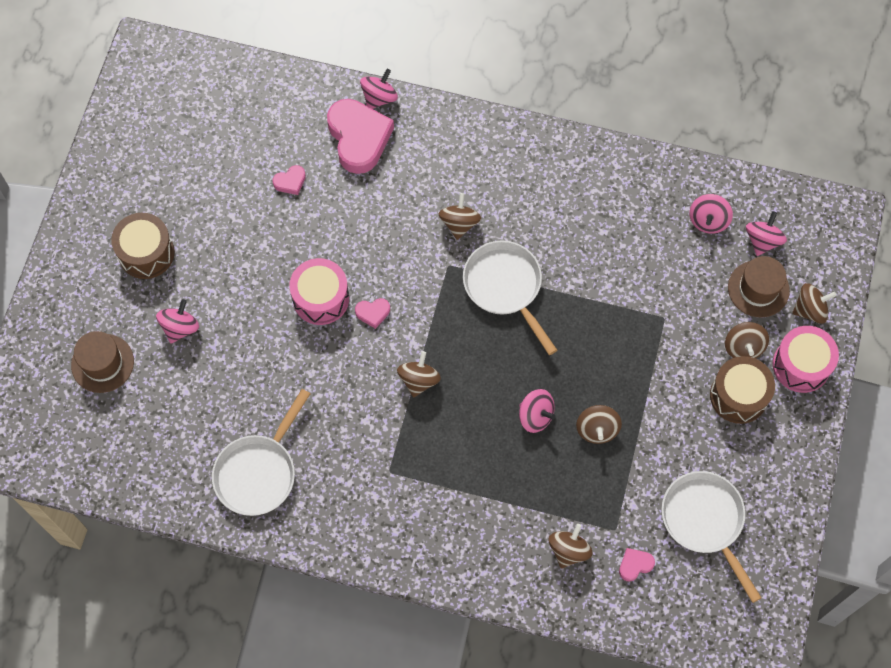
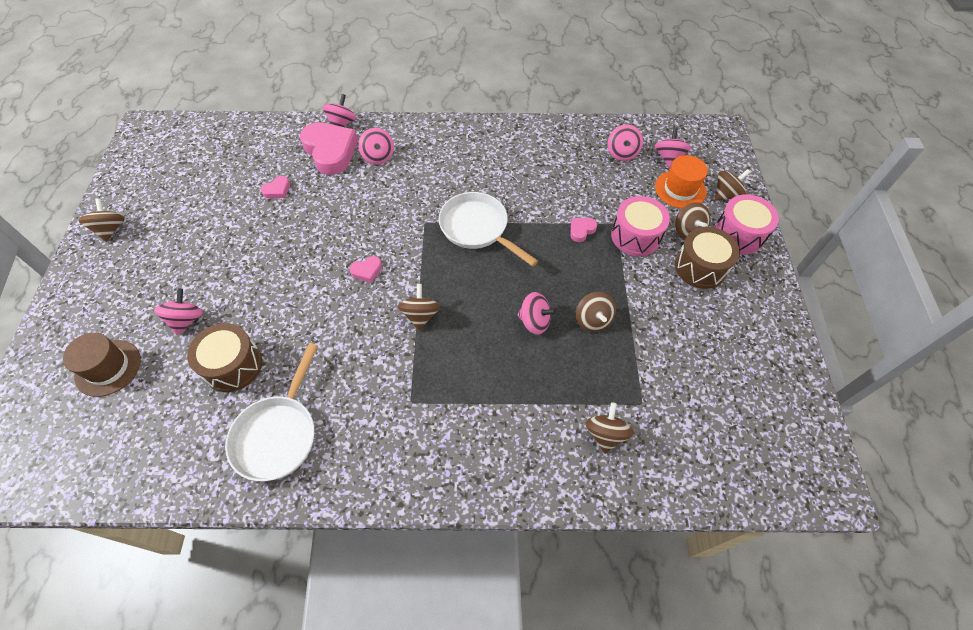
camera: 15 degrees left, 10 degrees down
(146, 253) = (150, 266): brown drum -> brown drum (233, 365)
(321, 298) = (317, 269): pink drum -> pink drum (635, 236)
(413, 159) = (378, 156): none -> pink spinning top
(459, 223) = (426, 192): brown spinning top -> brown spinning top (110, 229)
(635, 565) = (673, 432): pink heart -> pink heart (581, 230)
(705, 521) = (719, 376): white pan -> none
(758, 289) = (680, 189): brown hat -> orange hat

